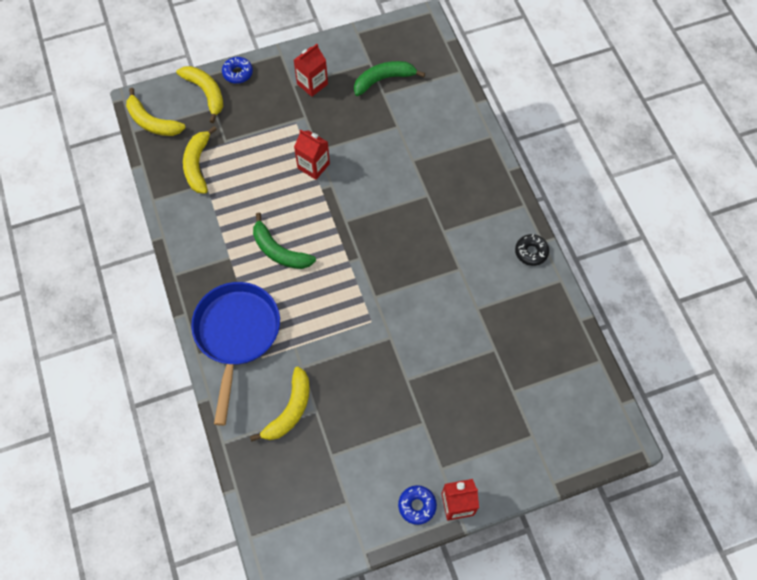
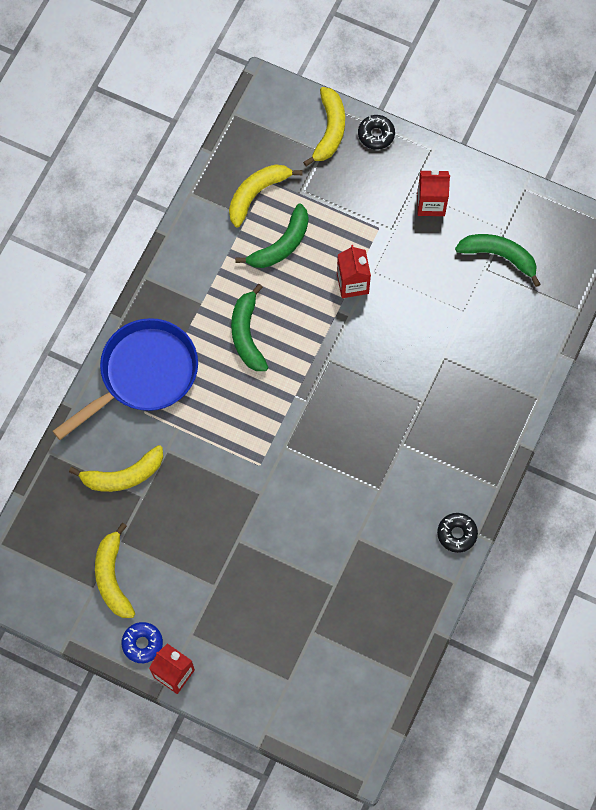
camera: 45 degrees right, 5 degrees up
(152, 122) = (258, 118): yellow banana -> yellow banana (113, 577)
(238, 73) = (376, 135): blue donut -> black donut
(245, 181) = (281, 244): none -> green banana

